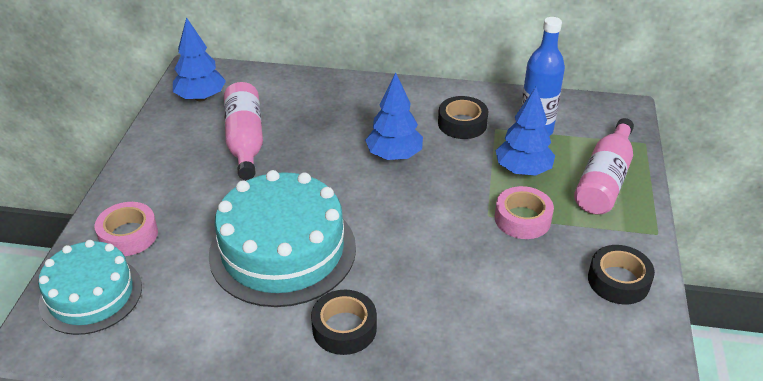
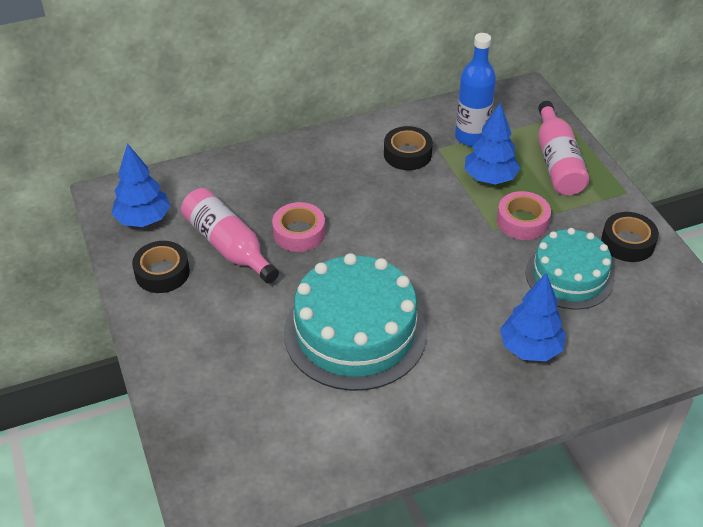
camera: 30 degrees left, 5 degrees up
(91, 295) = (222, 448): turquoise cake -> turquoise cake (569, 276)
(128, 235) = (204, 380): pink tape -> pink tape (299, 233)
(344, 328) = (462, 373): black tape -> black tape (162, 272)
(394, 155) = (375, 207): blue tree -> blue tree (530, 348)

